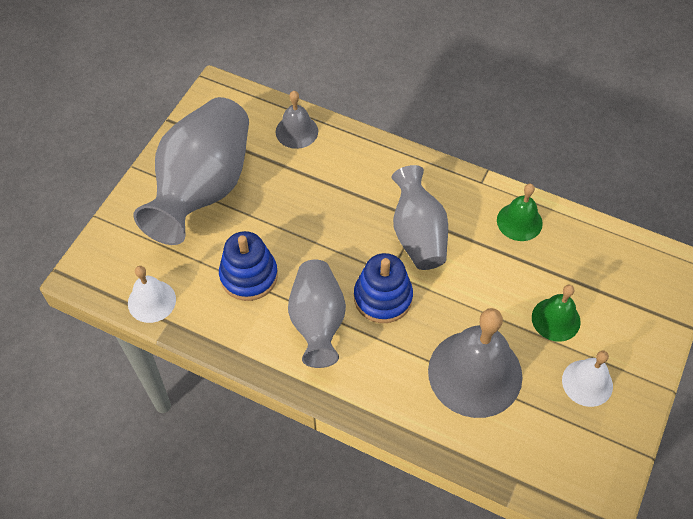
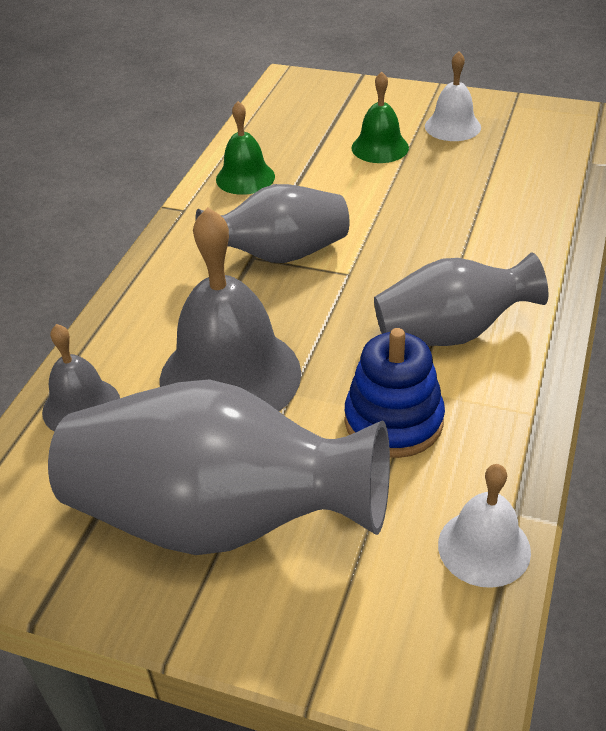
camera: 95 degrees left, 15 degrees down
(383, 297) = (391, 276): blue stacking toy -> none
(475, 373) = (473, 196): grey bell -> grey bell (230, 376)

